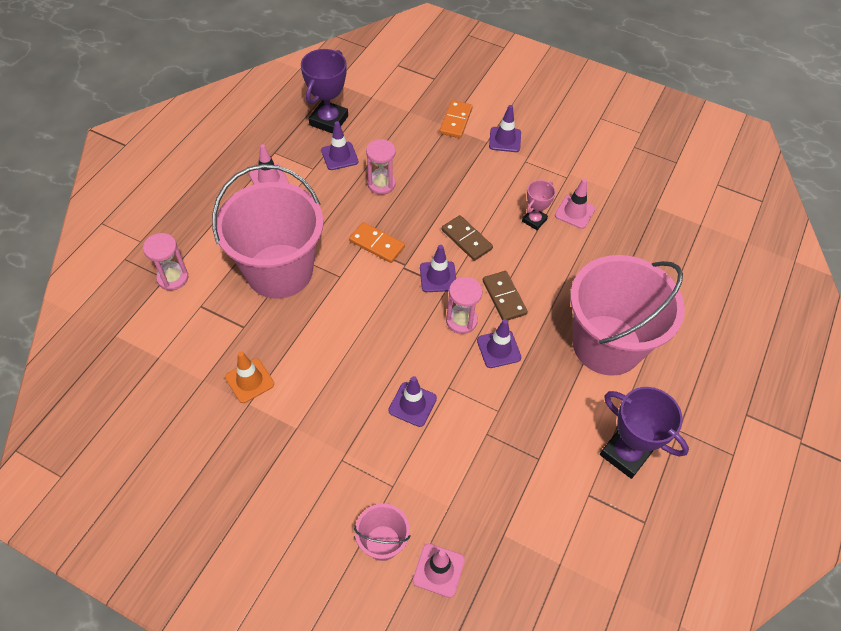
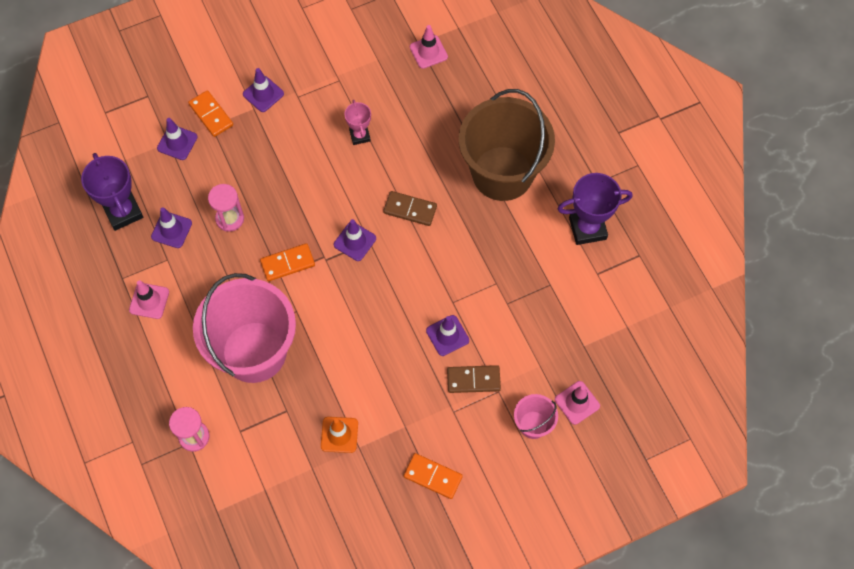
camera: 50 degrees left, 10 degrees up
(262, 485) = (432, 477): none -> orange domino
(461, 321) = (406, 253): pink hourglass -> none
(466, 239) = (337, 196): brown domino -> brown domino (473, 380)
(498, 349) = (449, 246): purple traffic cone -> purple traffic cone (177, 142)
(574, 212) = (376, 102): pink traffic cone -> pink traffic cone (428, 52)
(607, 345) = (502, 173): pink bucket -> brown bucket

